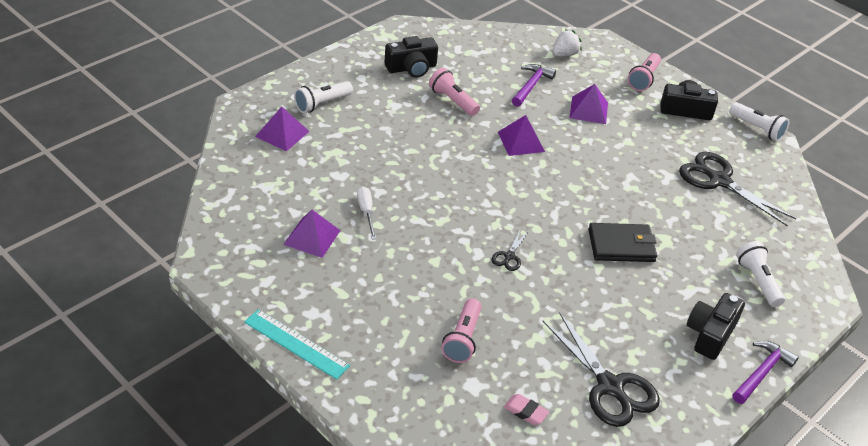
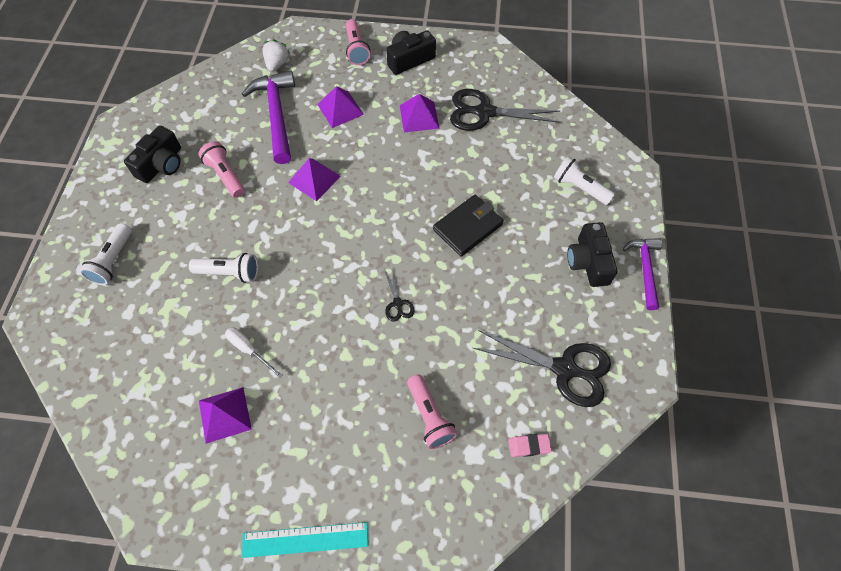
camera: 35 degrees left, 20 degrees up
(282, 134) = (103, 321): purple pyramid -> purple pyramid (419, 116)
(453, 101) = (226, 176): pink flashlight -> pink flashlight turned 45 degrees clockwise
(531, 86) = (276, 115): purple hammer -> purple hammer, size x1.60
(757, 129) = (471, 43): white flashlight -> white flashlight (229, 273)

